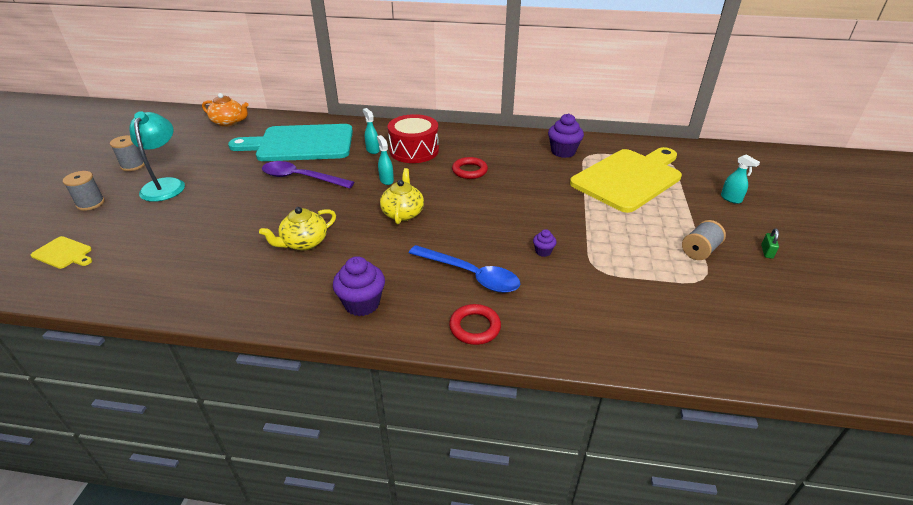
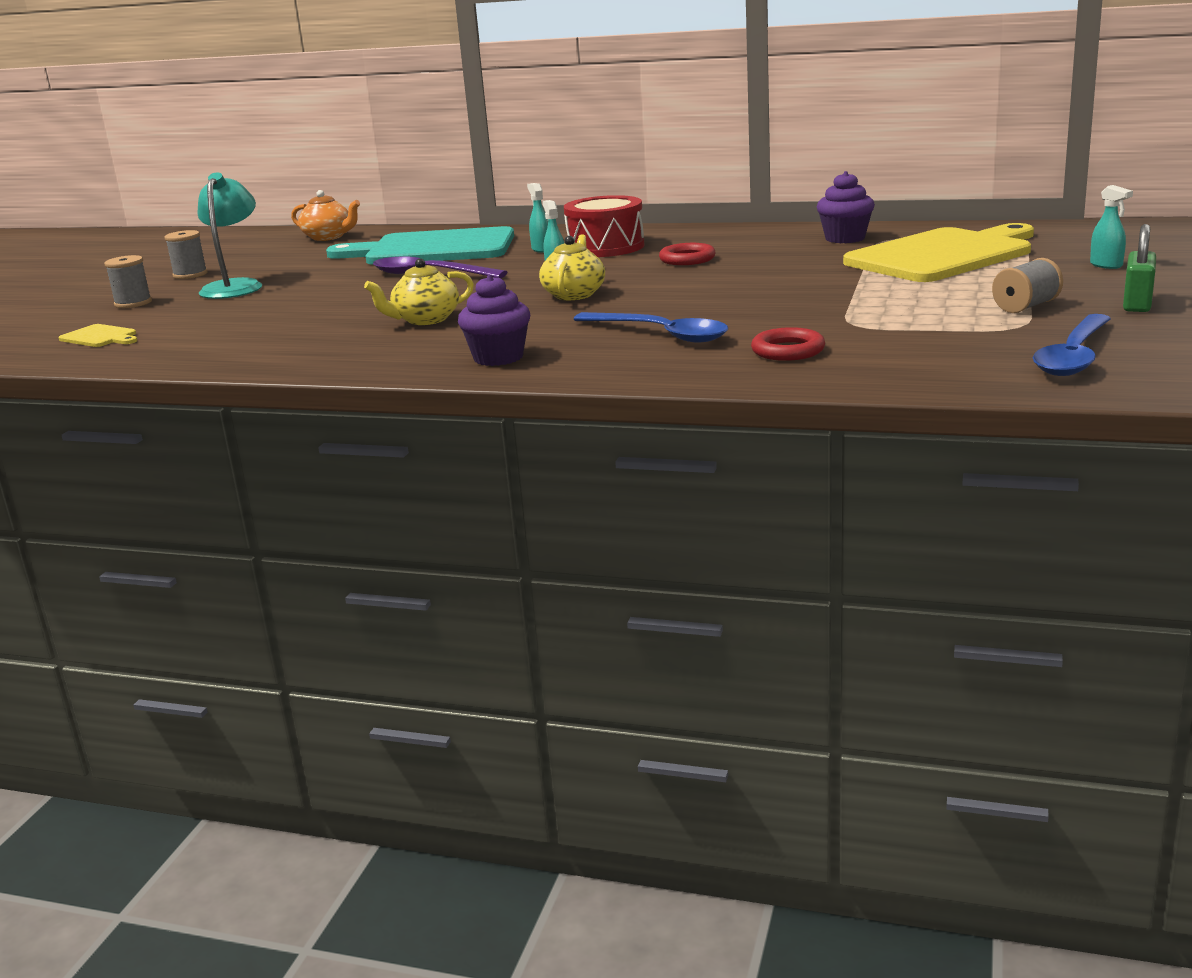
camera: 10 degrees right, 15 degrees down
(475, 327) = (653, 369): red ring -> red ring (788, 351)
(543, 251) = (776, 315): purple cupcake -> none
(752, 324) = (1073, 356): none -> blue spoon
(766, 252) = (1137, 304): green padlock -> green padlock, size x1.82

